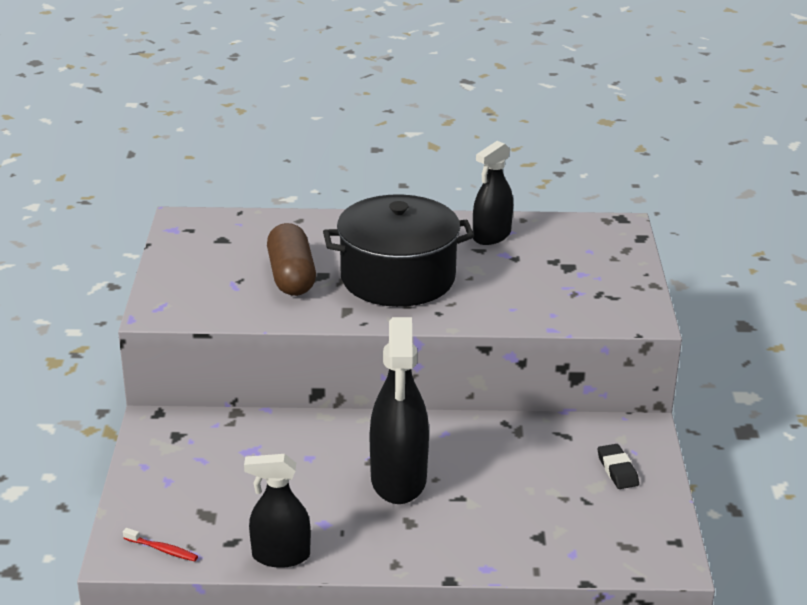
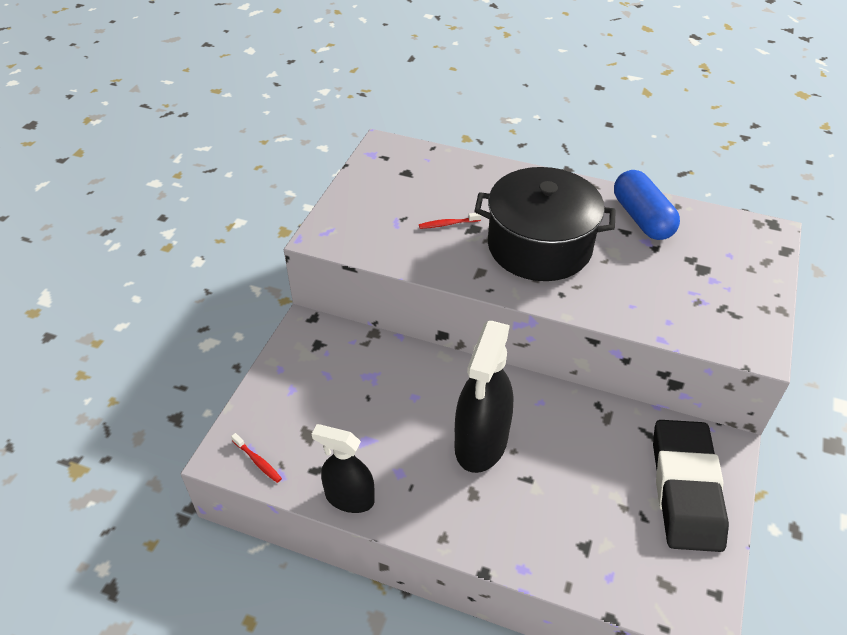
camera: 20 degrees right, 15 degrees up
(291, 276) = (447, 224): brown capsule -> red toothbrush
(491, 236) = (642, 218): black spray bottle -> blue capsule
(617, 470) = (685, 489): black eraser -> black eraser, size x2.45

